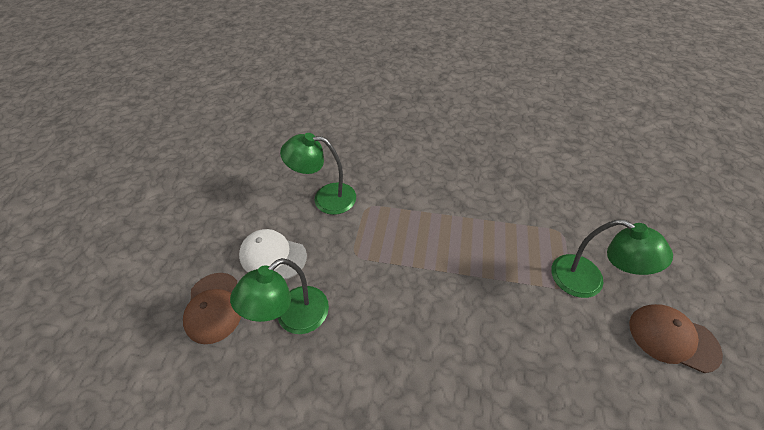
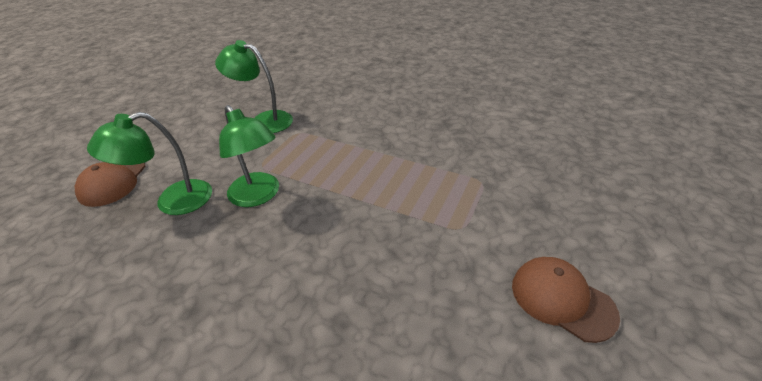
camera: 15 degrees right, 10 degrees down
(273, 256) = (188, 154): white cap -> none
(588, 282) = (487, 228): green lamp -> green lamp (258, 196)

